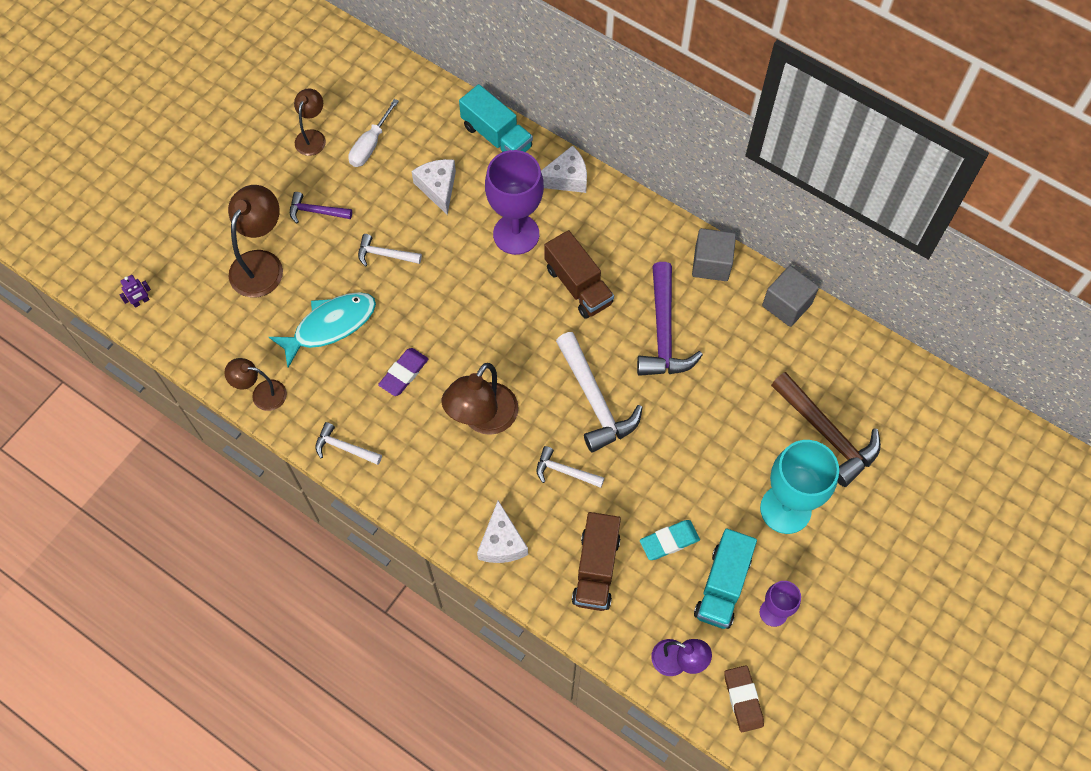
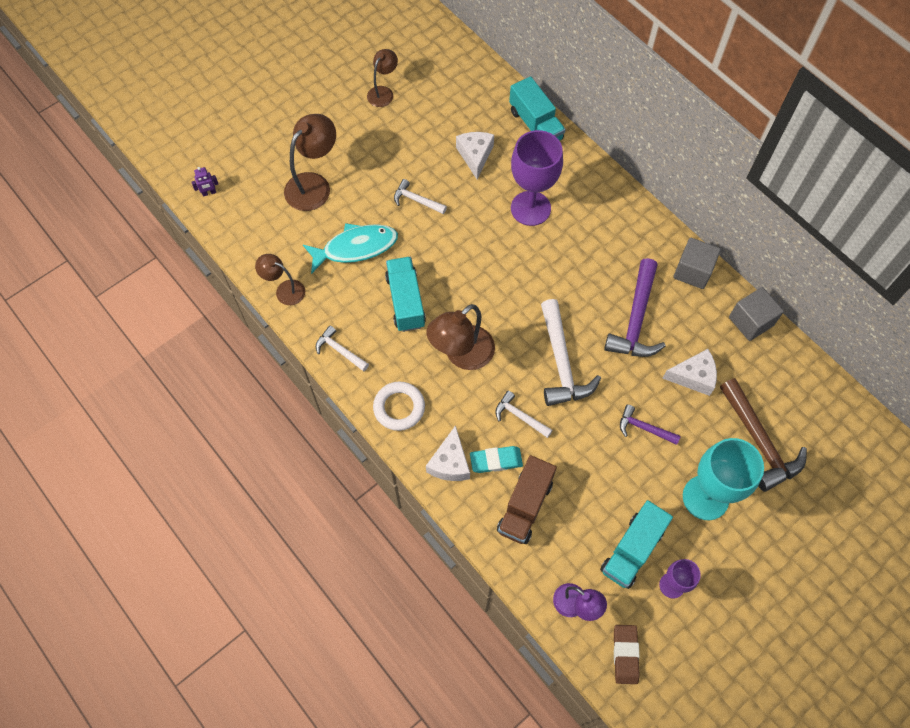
camera: 15 degrees right, 0 degrees up
(316, 211) = (370, 153): purple hammer -> purple hammer (644, 428)
(370, 145) = (429, 109): white screwdriver -> none
(404, 373) = (405, 301): purple eraser -> turquoise truck
(429, 495) = (399, 408): none -> white ring
(566, 178) = (585, 172): white cheese -> white cheese (693, 376)
(578, 286) = (572, 263): brown truck -> none
(669, 541) = (595, 499): turquoise eraser -> turquoise eraser (496, 460)

